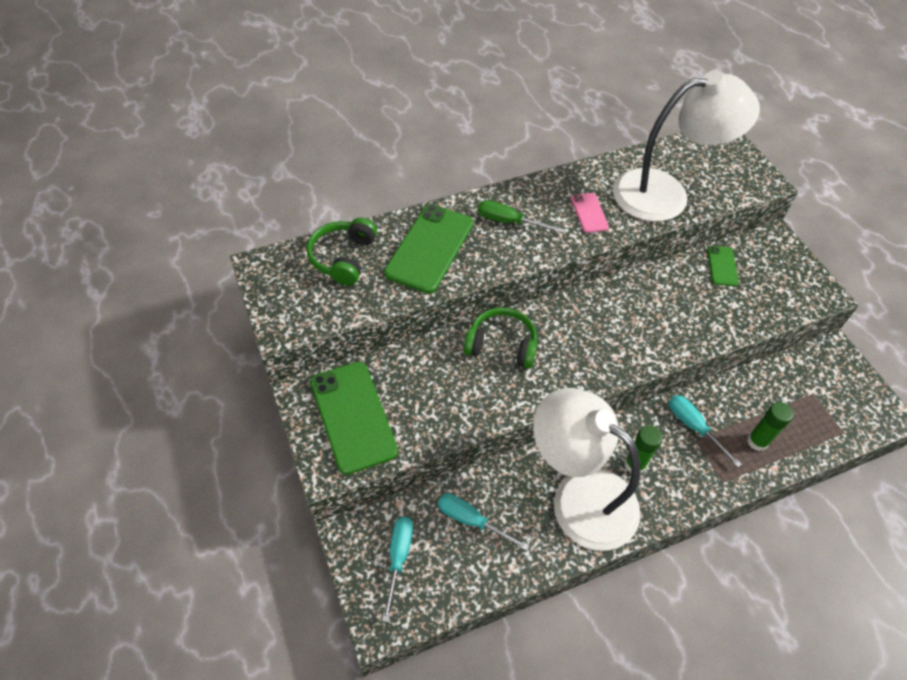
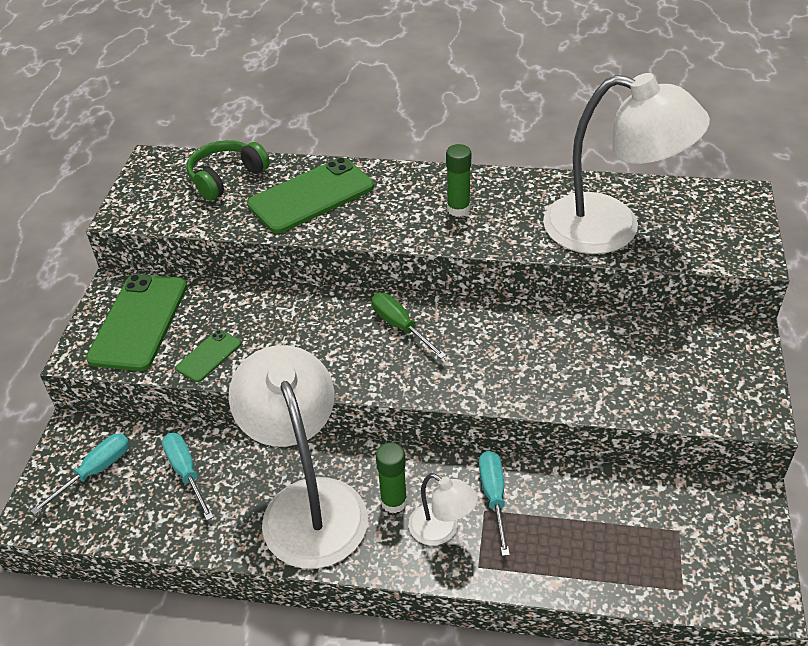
camera: 35 degrees right, 10 degrees down
(501, 345) = (328, 318): green headphones -> none
(508, 221) = (410, 199): green screwdriver -> green screwdriver (400, 326)
(589, 213) = (504, 219): pink phone -> none
(681, 469) = (442, 530): none -> white lamp
(722, 266) = (647, 337): green phone -> green phone (209, 356)
(757, 441) = (558, 546): green glue stick -> green glue stick (458, 209)

